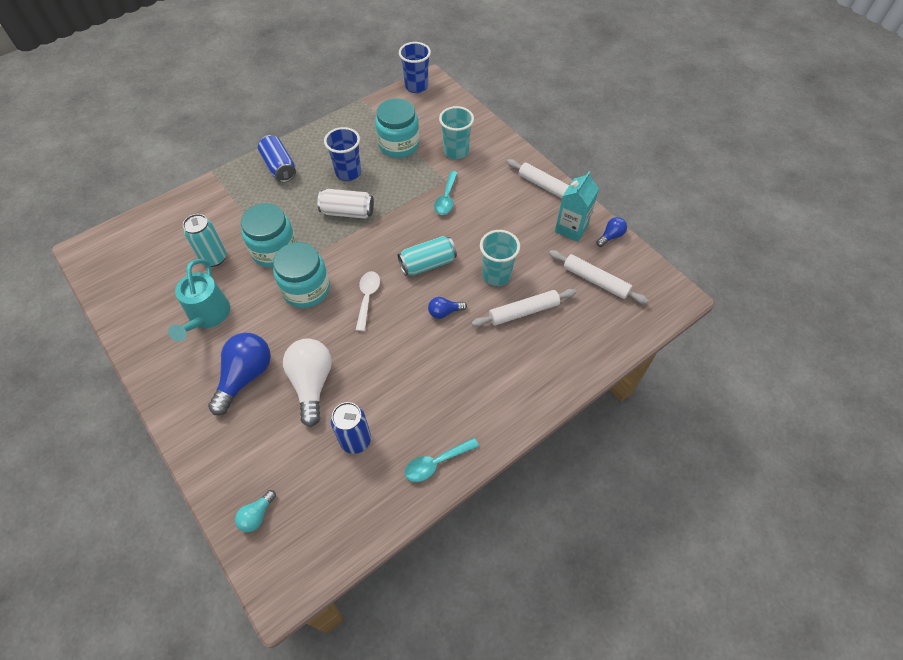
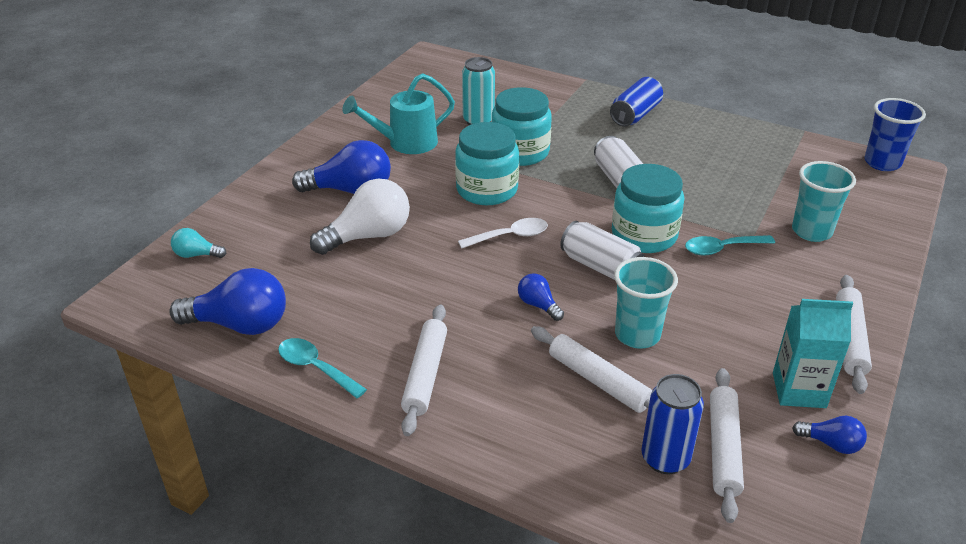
camera: 65 degrees right, 20 degrees down
(348, 173) = (678, 161): blue cup -> none
(355, 440) = (314, 292): blue can -> blue can (665, 458)
(364, 502) = (240, 325): none -> blue light bulb
(399, 145) = (766, 182): turquoise jar -> turquoise jar (644, 235)
(427, 264) = (600, 267): turquoise can -> white can
(474, 399) = (425, 374): none -> white rolling pin

